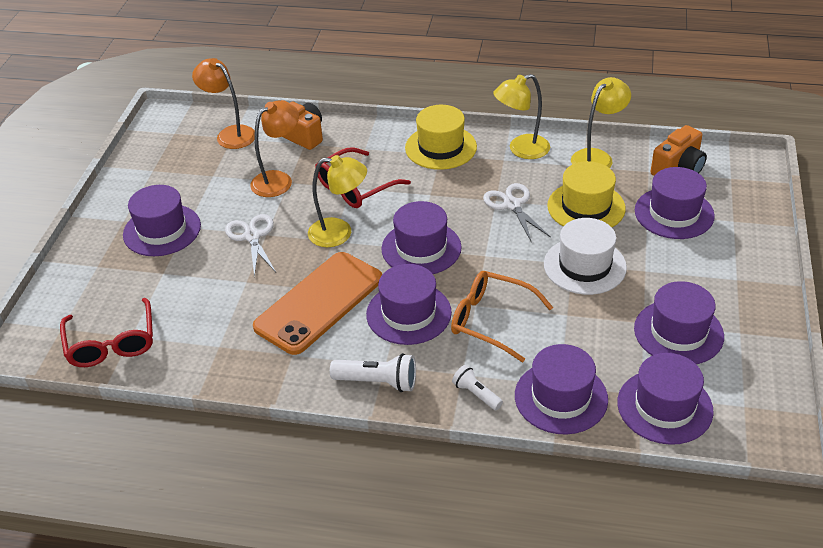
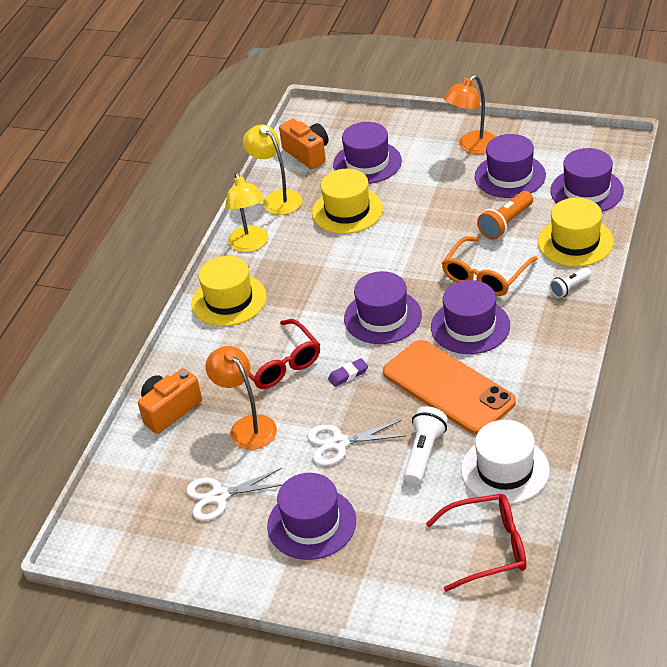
camera: 80 degrees left, 0 degrees up
(230, 134) = (145, 475): orange lamp -> orange lamp (472, 147)
(339, 233) = (348, 375): yellow lamp -> purple eraser
(377, 382) = (553, 346): white flashlight -> white flashlight (424, 454)
(512, 205) = (333, 255): white scissors -> white scissors (219, 496)
(561, 397) = (575, 242): purple hat -> yellow hat
(584, 266) = (425, 218): white hat -> white hat (505, 470)
(585, 333) = (506, 223): none -> orange flashlight

